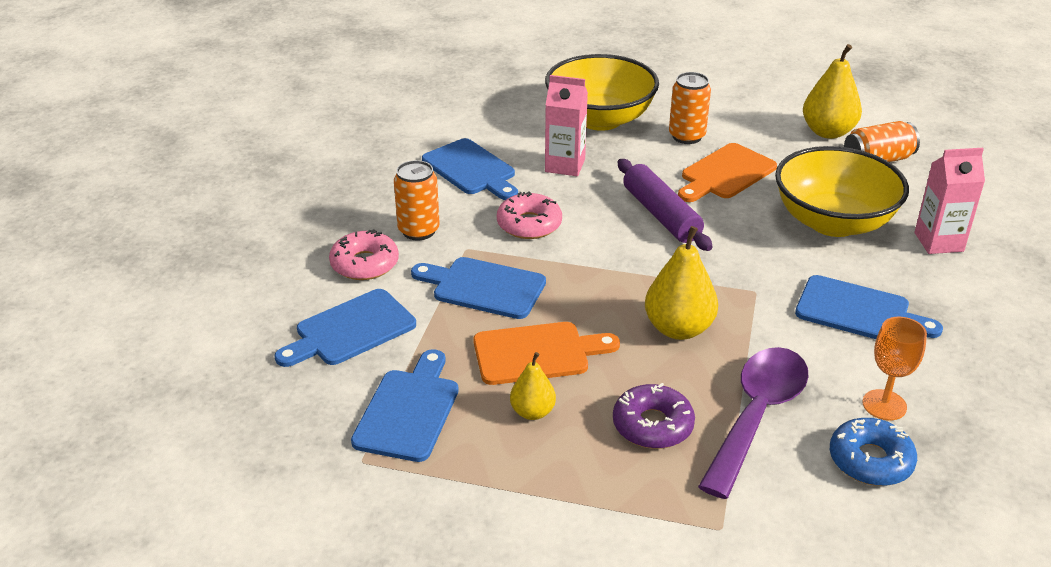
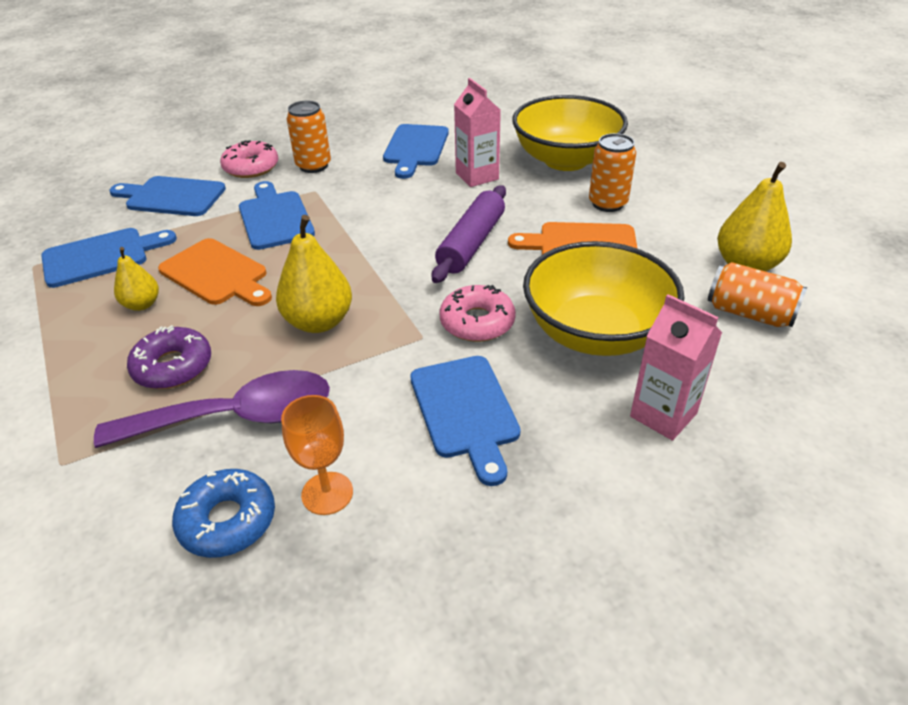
camera: 50 degrees right, 5 degrees up
(529, 224) = (377, 198): pink donut -> pink donut (477, 322)

